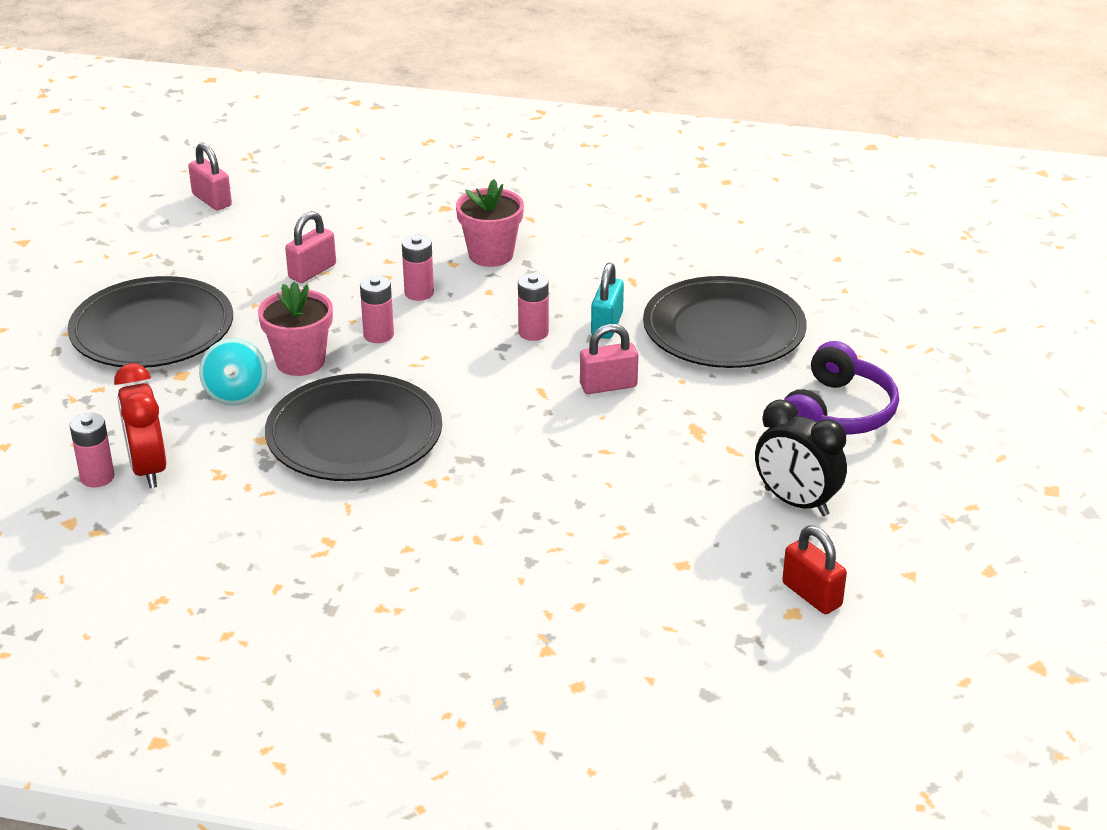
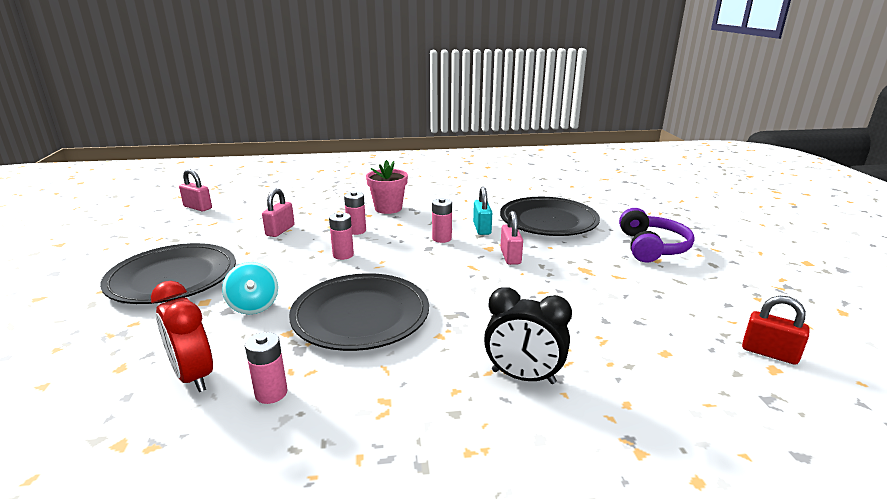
camera: 20 degrees left, 10 degrees down
(97, 477) = (144, 394): pink battery -> pink battery (271, 393)
(300, 362) = (295, 278): pink flower pot -> none
(608, 386) = (510, 257): pink padlock -> pink padlock turned 60 degrees counterclockwise
(796, 502) = (687, 297): black clock -> black clock (523, 377)

